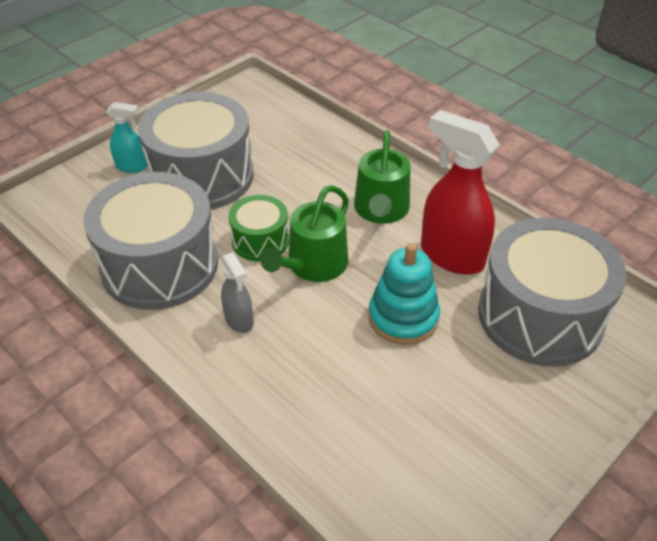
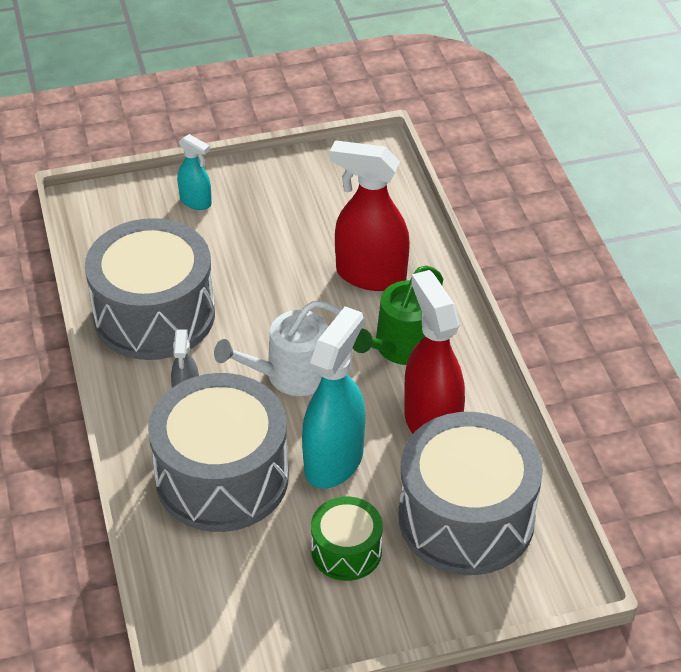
camera: 30 degrees right, 0 degrees up
(202, 176) = (254, 238): grey drum -> grey drum (222, 477)
(260, 240) = (261, 329): green drum -> green drum (346, 551)
(313, 265) = (291, 375): green watering can -> white watering can
(314, 169) = (370, 275): none -> red spray bottle
(403, 318) = (334, 461): turquoise stacking toy -> turquoise spray bottle

